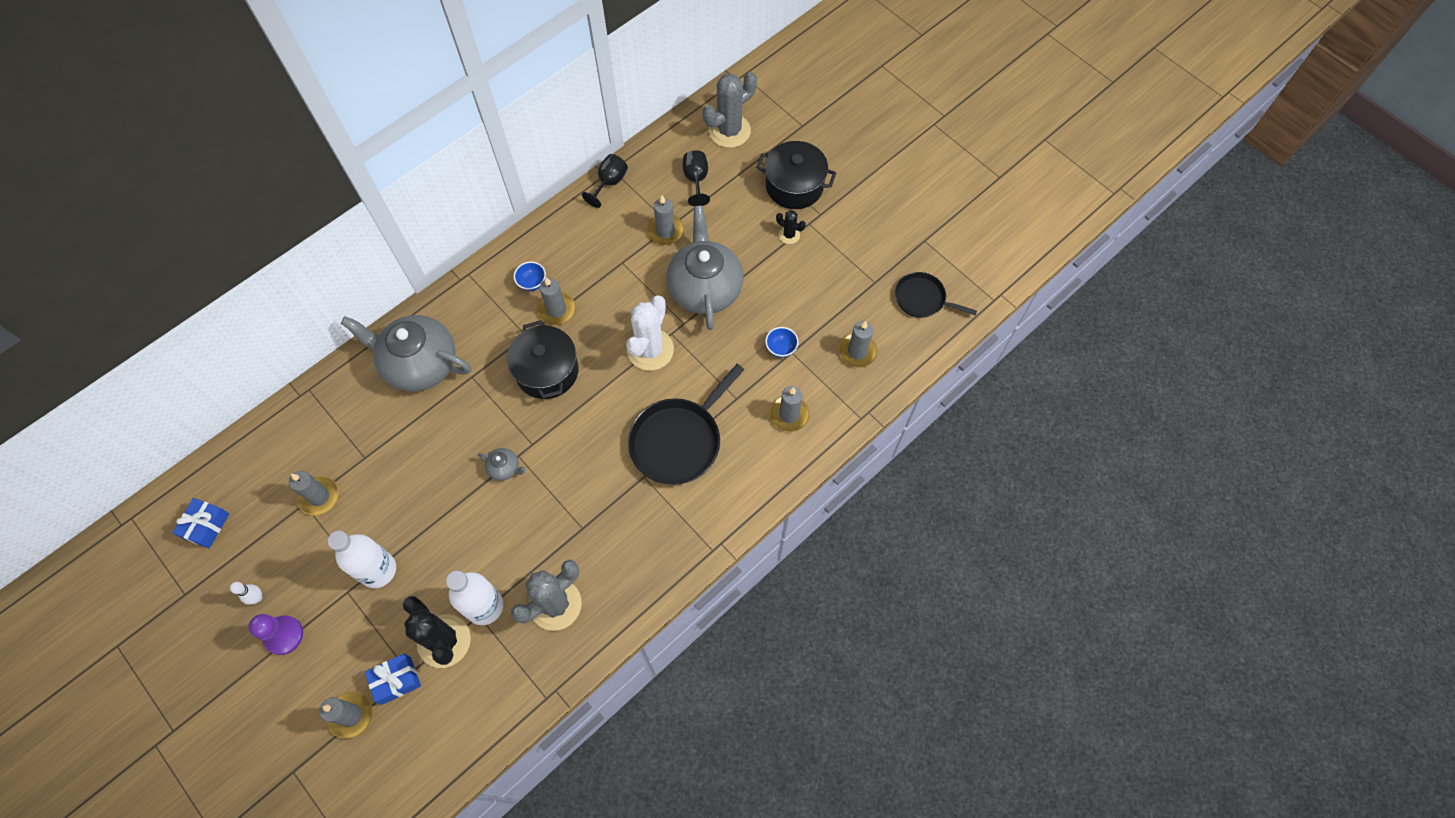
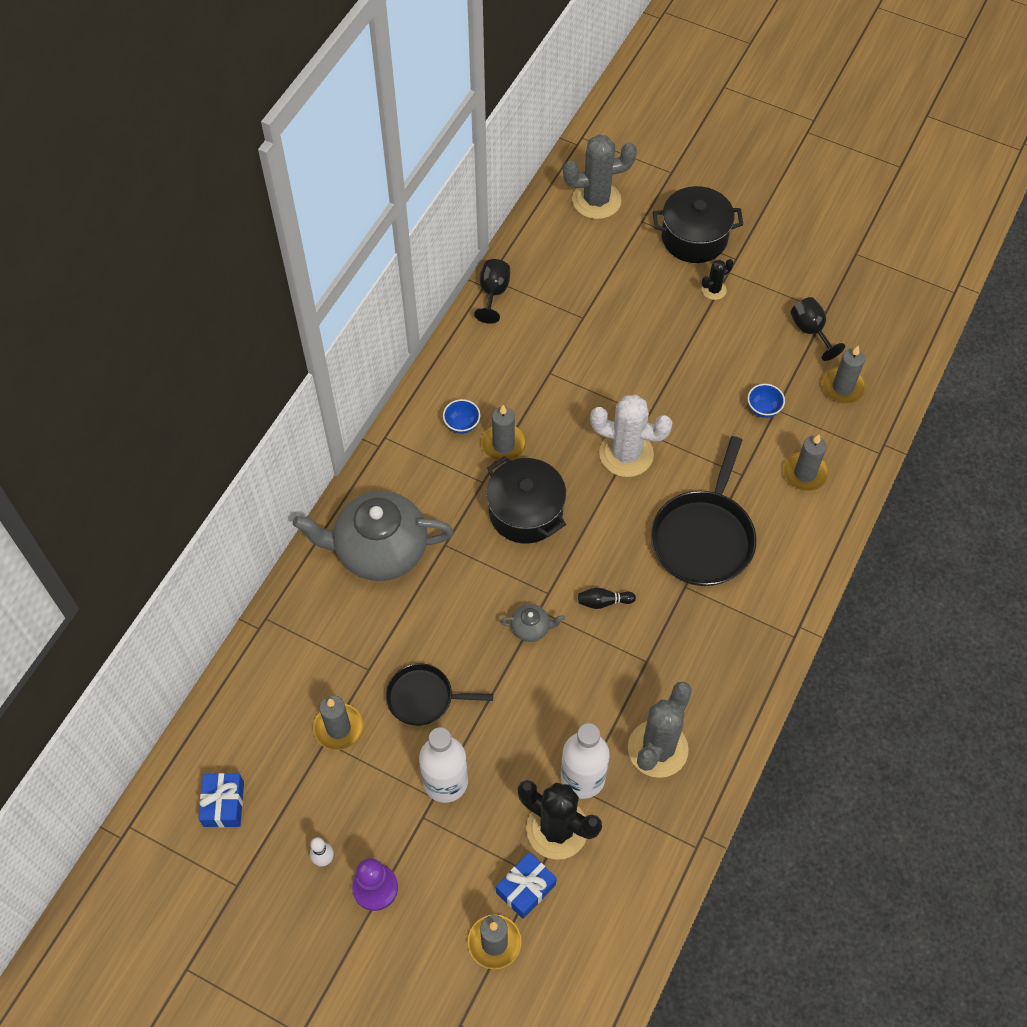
camera: 20 degrees left, 5 degrees down
(572, 466) = (604, 602): none -> black bowling pin
(650, 350) = (626, 454): white cactus -> white cactus turned 75 degrees counterclockwise
(665, 231) = (580, 326): grey candle -> none
(696, 180) = (586, 262): black goblet -> black goblet (811, 331)
(705, 288) = (652, 372): grey teapot -> none
(729, 131) = (596, 200): grey cactus -> grey cactus turned 45 degrees clockwise
(789, 235) = (714, 290): black cactus -> black cactus turned 45 degrees counterclockwise
(922, 299) = (883, 313): black pan -> black pan (424, 698)

